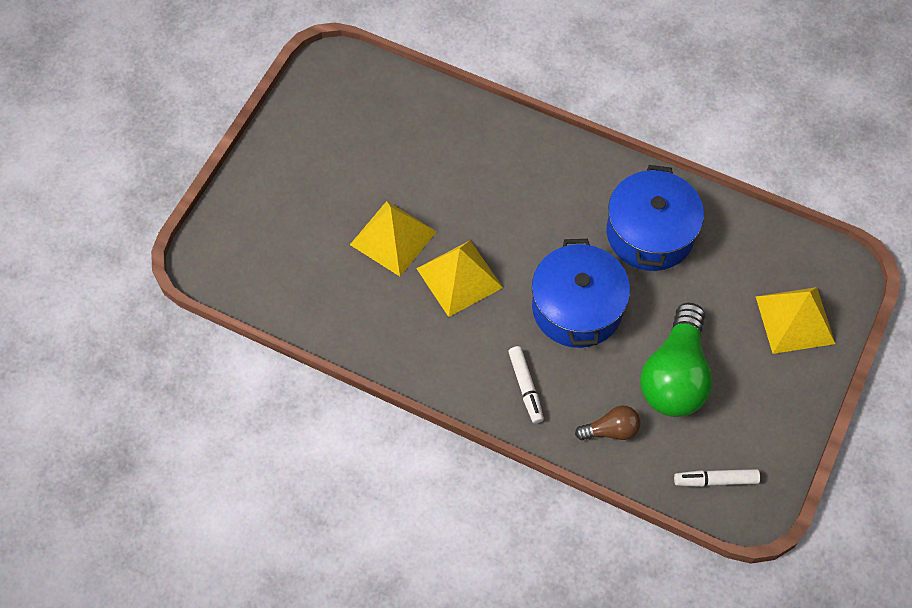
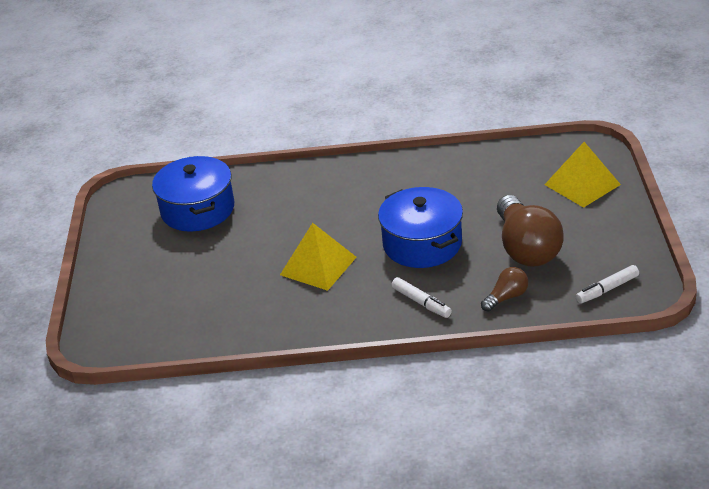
camera: 25 degrees left, 25 degrees down
(393, 238) = (247, 266): yellow pyramid -> none
(650, 233) = (440, 184): blue pot -> blue pot (197, 209)
(675, 375) = (526, 248): green light bulb -> brown light bulb

